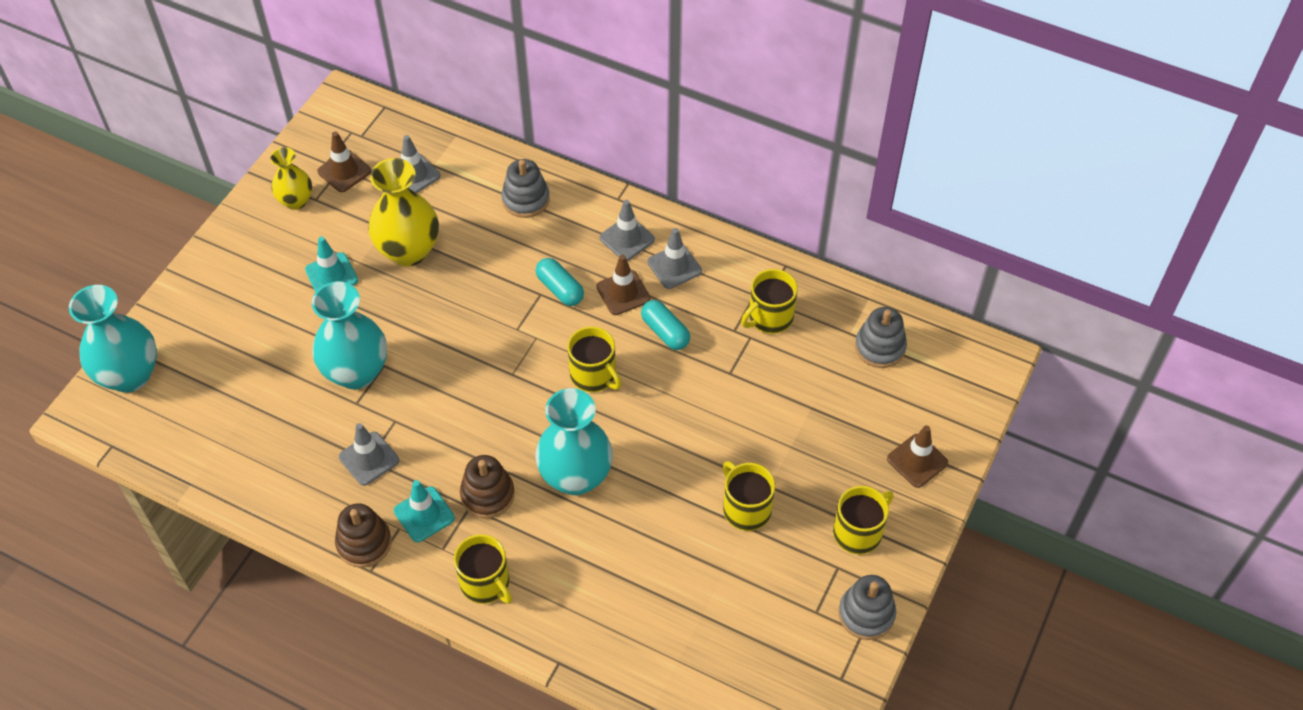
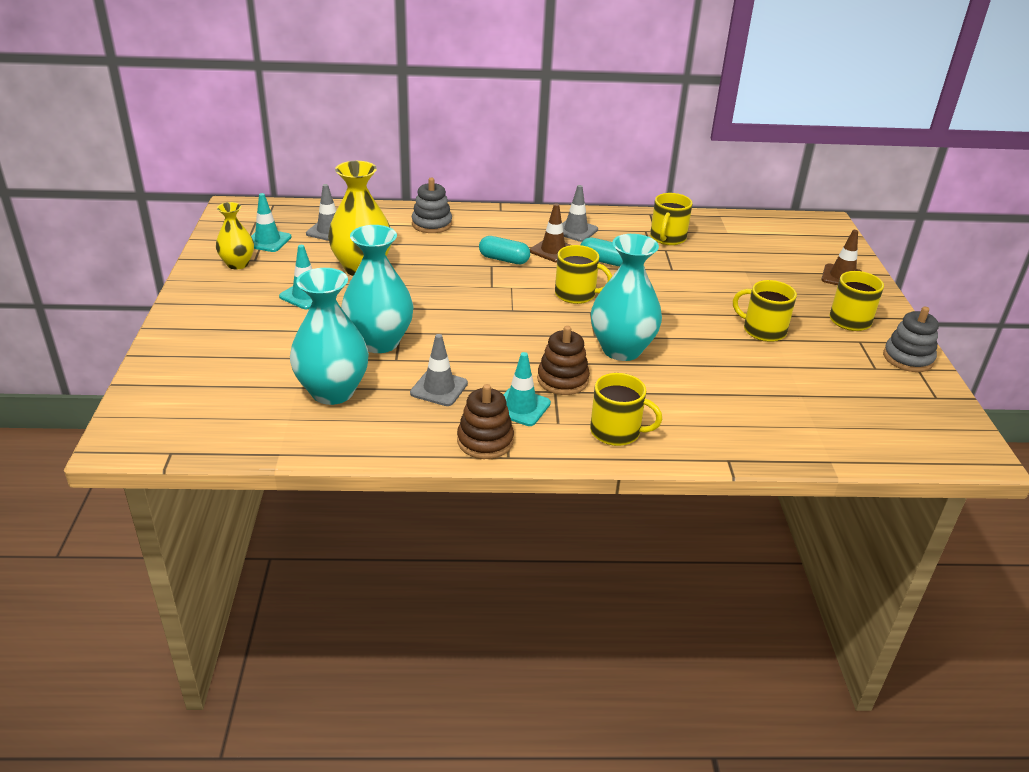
camera: 30 degrees left, 20 degrees down
(130, 375) = (155, 401): turquoise vase -> turquoise vase (332, 392)
(344, 171) = (267, 241): brown traffic cone -> turquoise traffic cone
(627, 238) = (527, 226): grey traffic cone -> none
(880, 347) = (754, 234): grey stacking toy -> none

